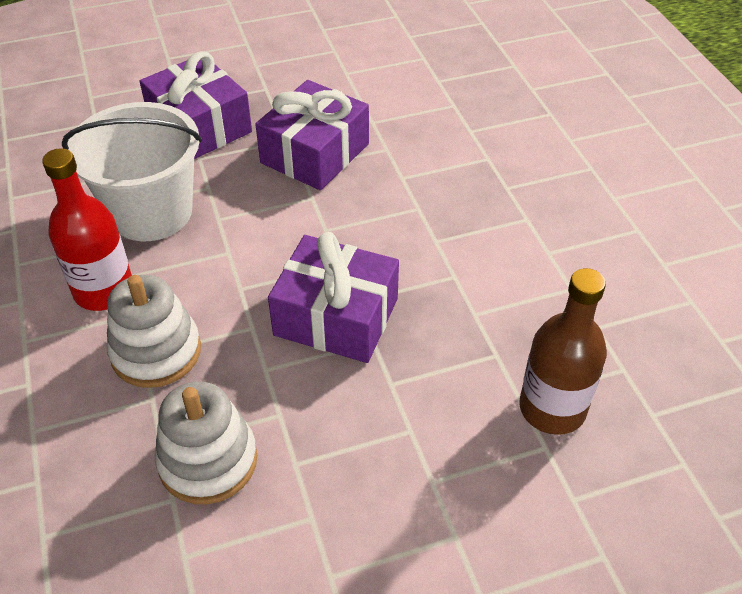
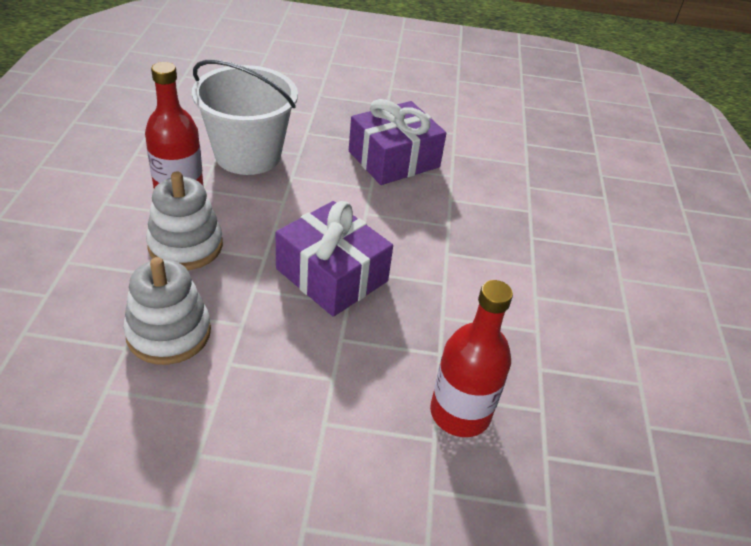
camera: 20 degrees right, 5 degrees down
(200, 126) = (322, 112): purple gift -> none
(552, 408) = (460, 413): brown bottle -> red bottle

